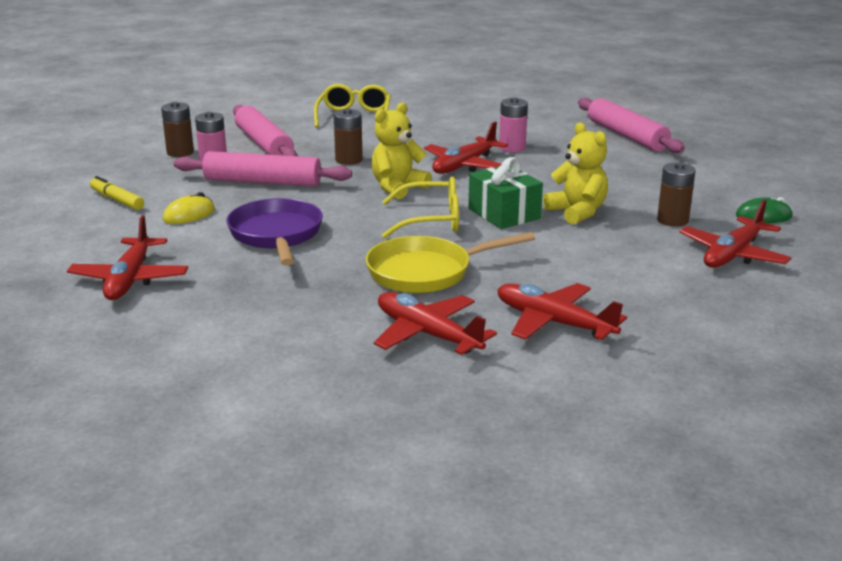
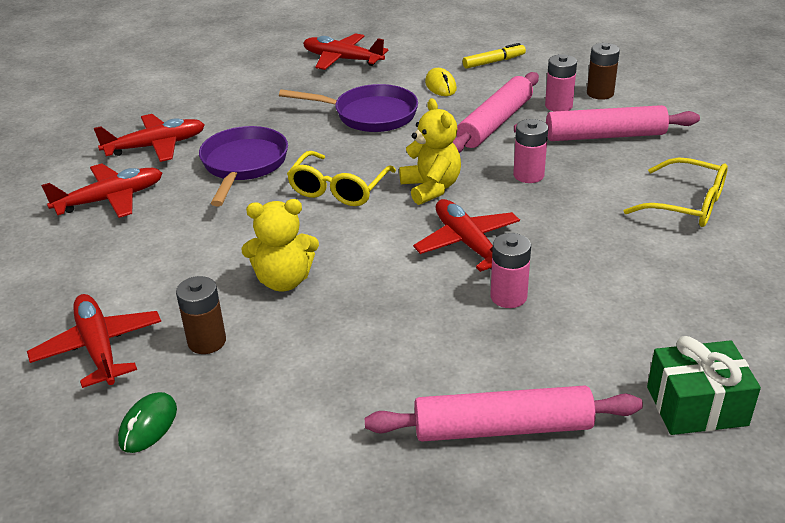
camera: 115 degrees right, 10 degrees up
(349, 160) = (528, 175): brown battery -> pink battery
(426, 272) = (243, 165): yellow pan -> purple pan
(504, 214) = (319, 233): green gift -> green gift (696, 406)

